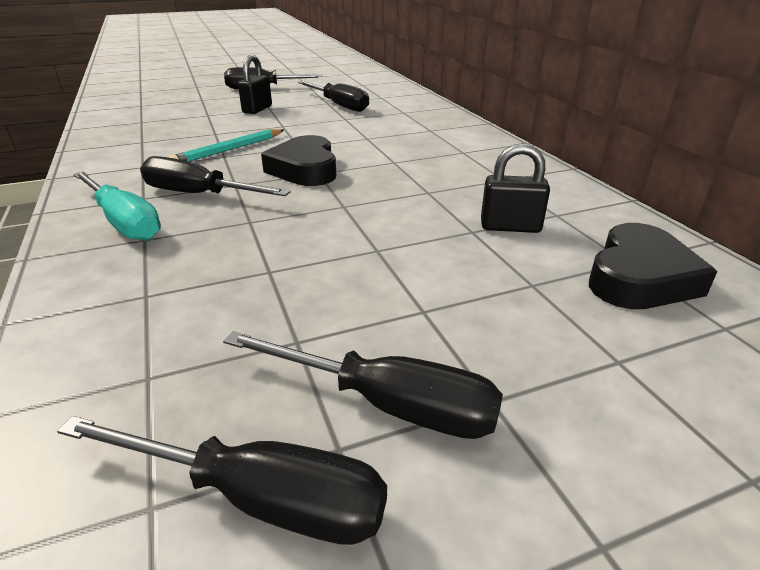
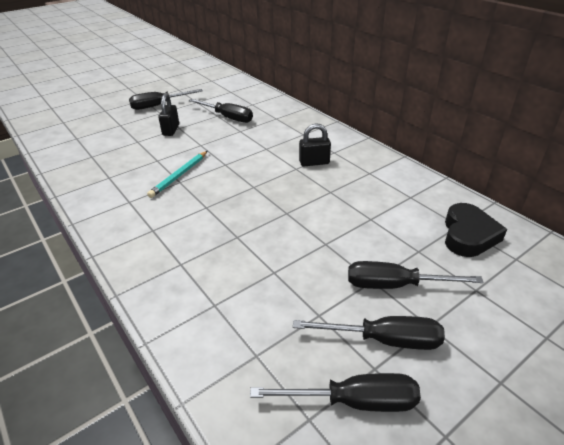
camera: 15 degrees left, 5 degrees up
(124, 222) = (156, 253): turquoise screwdriver -> none
(199, 194) = (188, 220): black screwdriver -> black screwdriver (395, 285)
(305, 169) = (243, 185): black heart -> none
(510, 227) = (390, 211): black padlock -> black padlock (314, 162)

